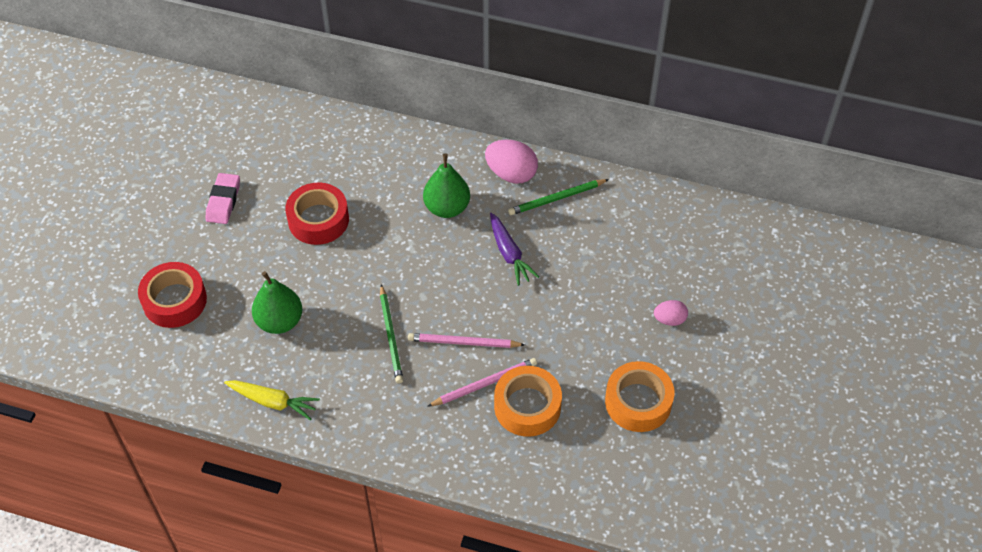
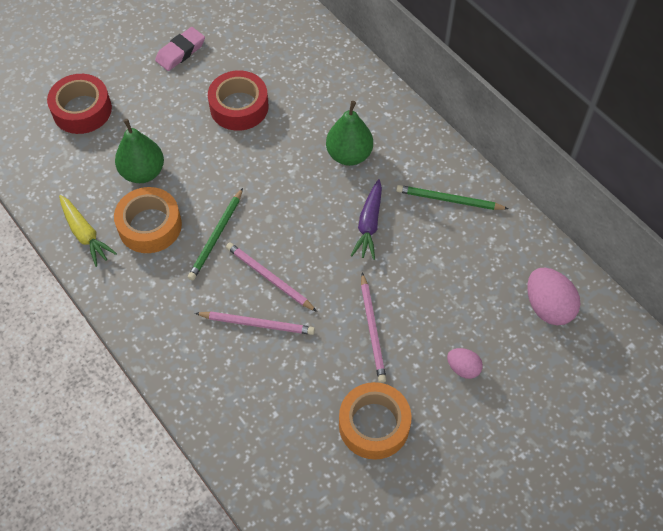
camera: 35 degrees right, 5 degrees up
(511, 174) = (427, 156): pink egg -> pink egg (548, 307)
(527, 406) = (276, 366): orange tape -> orange tape (150, 226)
(578, 332) = (372, 329): none -> pink pencil

